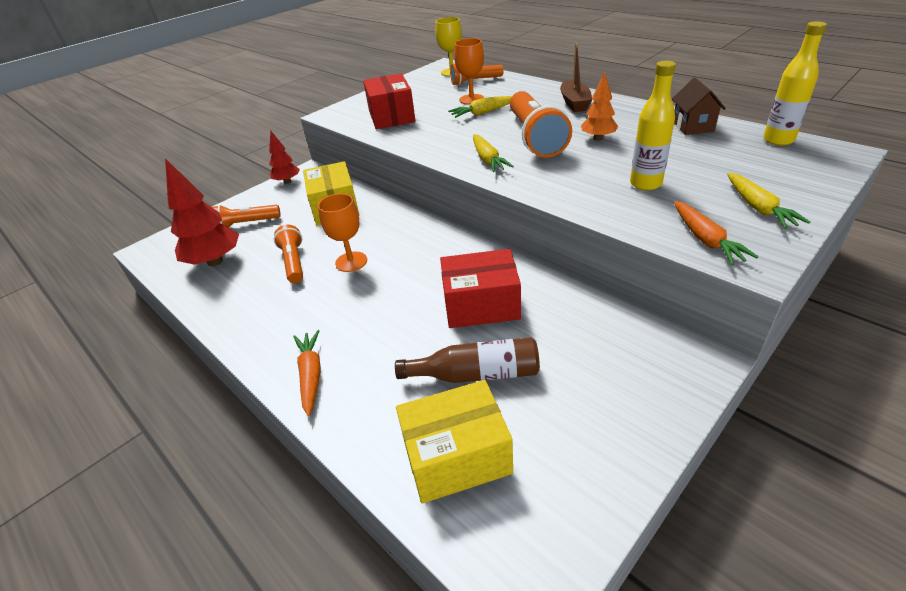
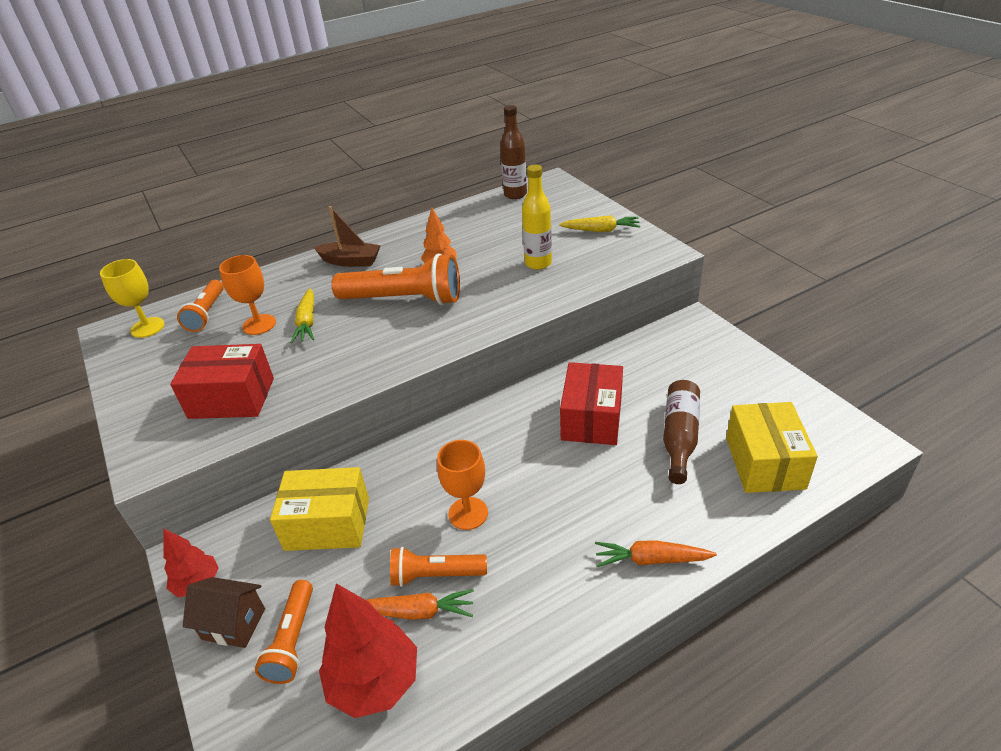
camera: 75 degrees left, 0 degrees up
(488, 159) = (425, 337): yellow carrot -> none
(693, 126) = (461, 218): brown house -> brown house (234, 624)
(705, 239) = (629, 260): orange carrot -> orange carrot (417, 612)
(778, 140) = (515, 194): yellow bottle -> brown bottle

